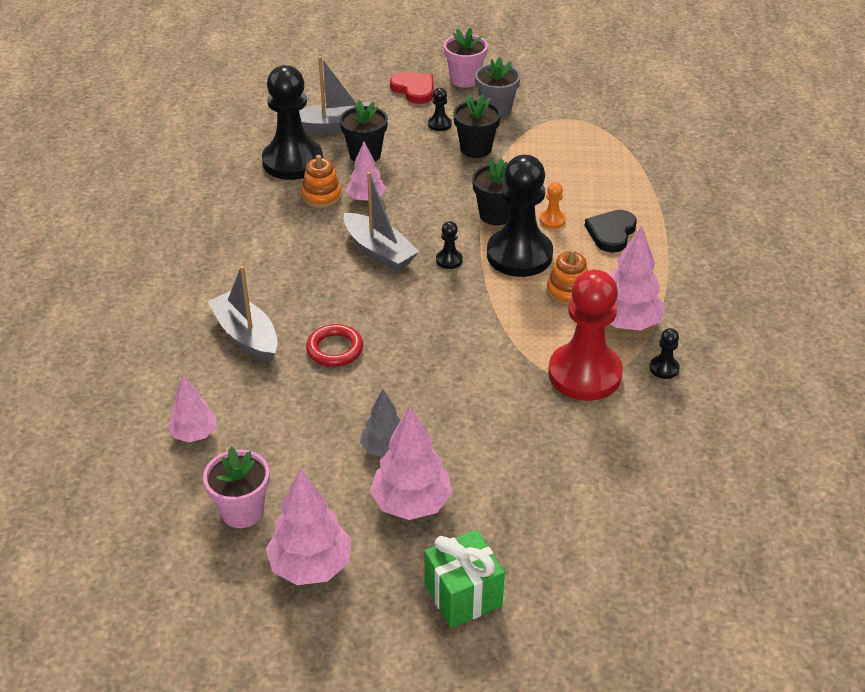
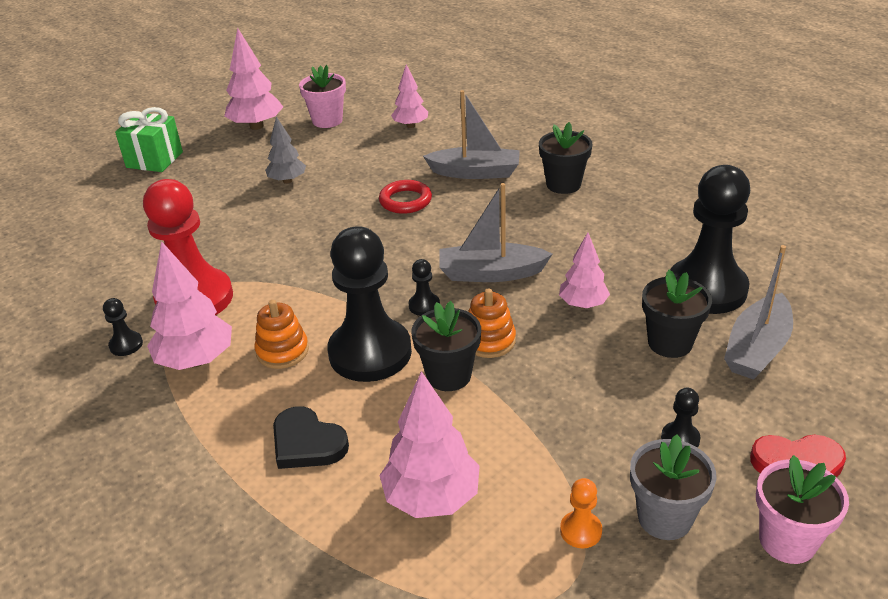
camera: 135 degrees right, 5 degrees down
(321, 196) = (620, 280): orange stacking toy -> orange stacking toy (489, 340)
(411, 503) = (234, 171): pink tree -> pink tree (431, 498)
(476, 149) = (589, 437): black flower pot -> black flower pot (563, 184)
(552, 220) = (386, 411): orange pawn -> orange pawn (581, 531)
(611, 233) = (307, 443): black heart -> black heart turned 150 degrees clockwise

